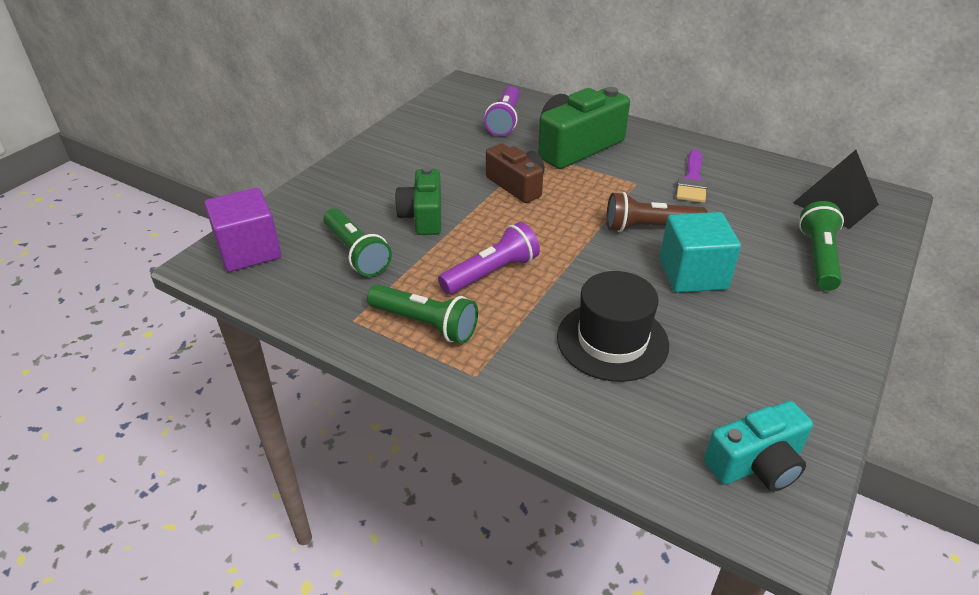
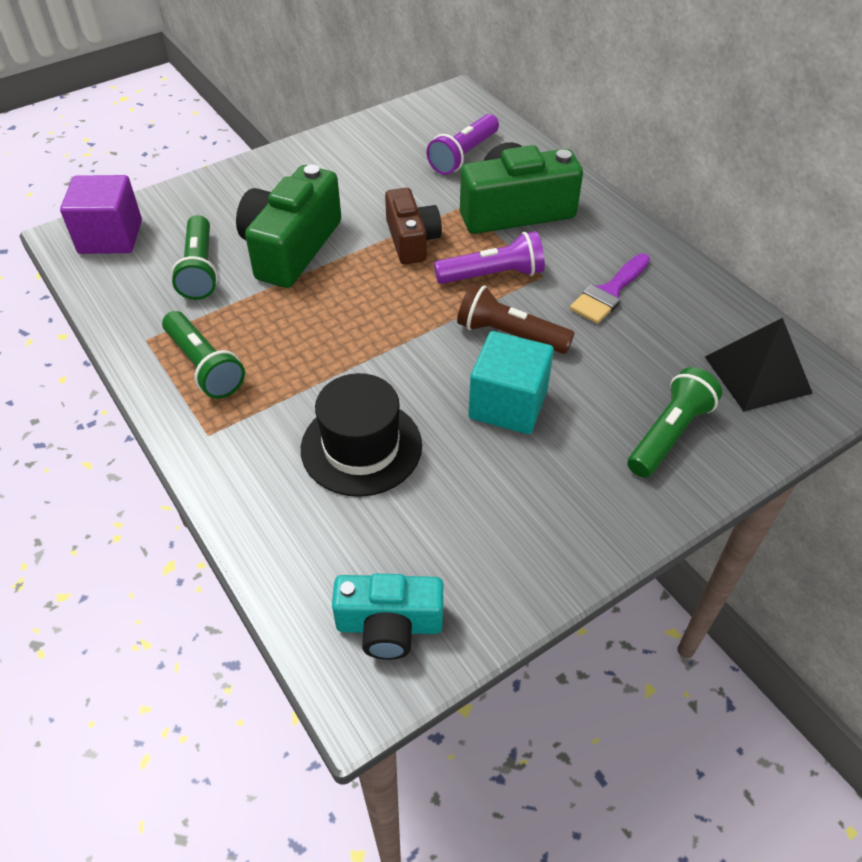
camera: 25 degrees right, 10 degrees up
(423, 216) = (291, 248): green camera -> green camera, size x1.57
(491, 273) = (305, 333): purple flashlight -> purple flashlight (492, 275)

